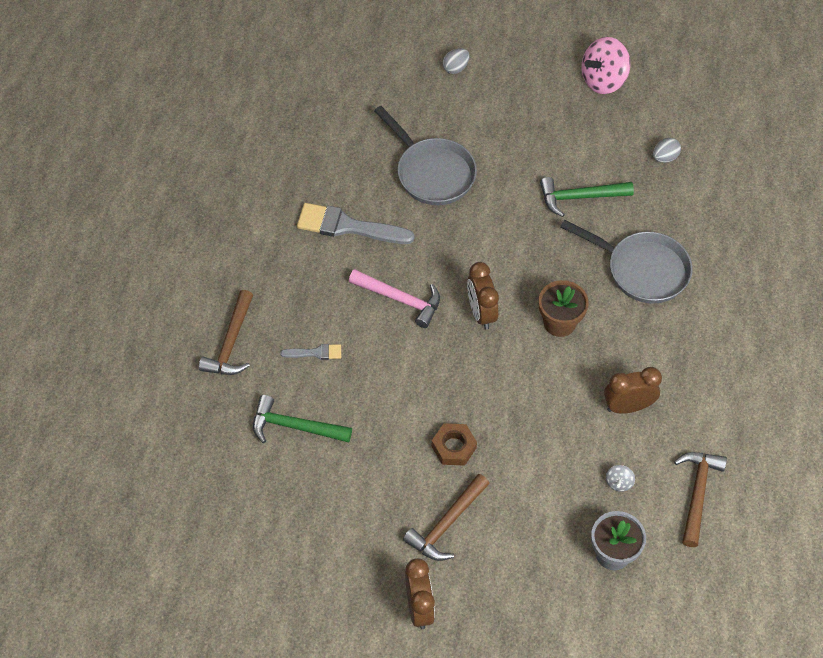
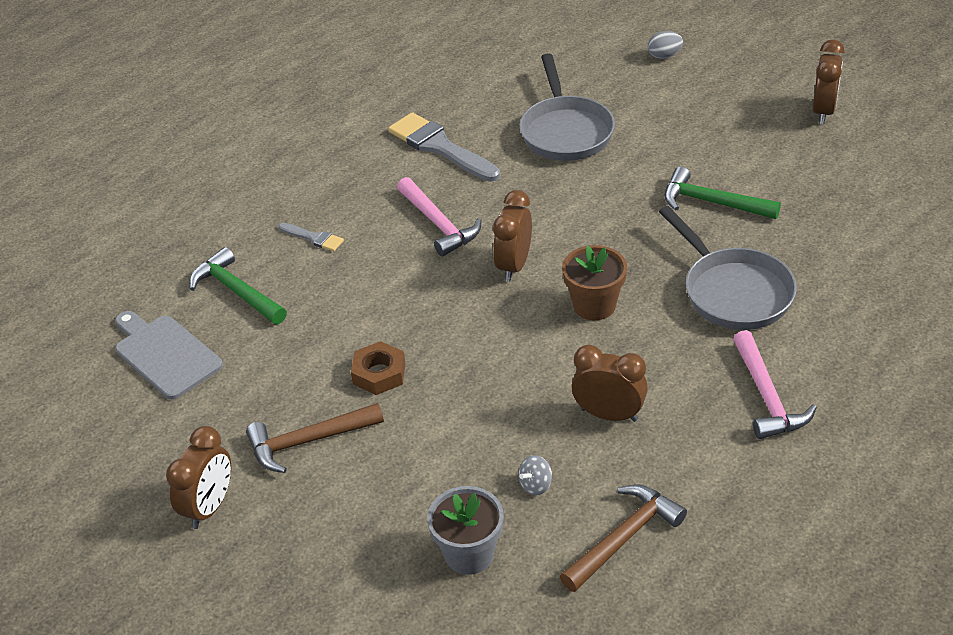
camera: 35 degrees right, 15 degrees down
(231, 343) = (242, 201): brown hammer -> none
(285, 505) = (165, 354): none -> grey cutting board
(603, 80) = (823, 111): pink spinning top -> brown clock
(664, 157) = (844, 199): grey egg -> none
(715, 346) = (767, 397): none -> pink hammer

